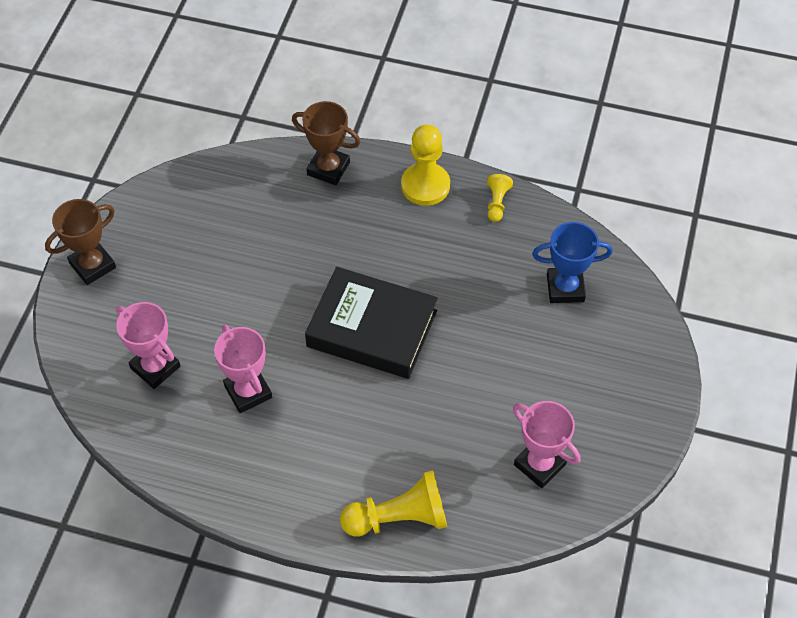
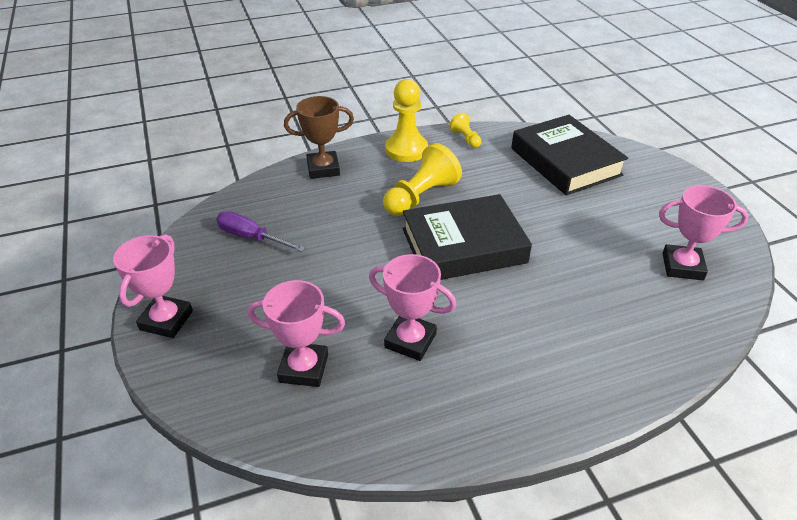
camera: 35 degrees left, 15 degrees down
(92, 265) = (166, 320): brown trophy -> pink trophy
(208, 217) = (251, 237): none -> purple screwdriver
(399, 518) = (637, 362): yellow pawn -> yellow pawn (421, 196)
(565, 288) = (565, 162): blue trophy -> black book

